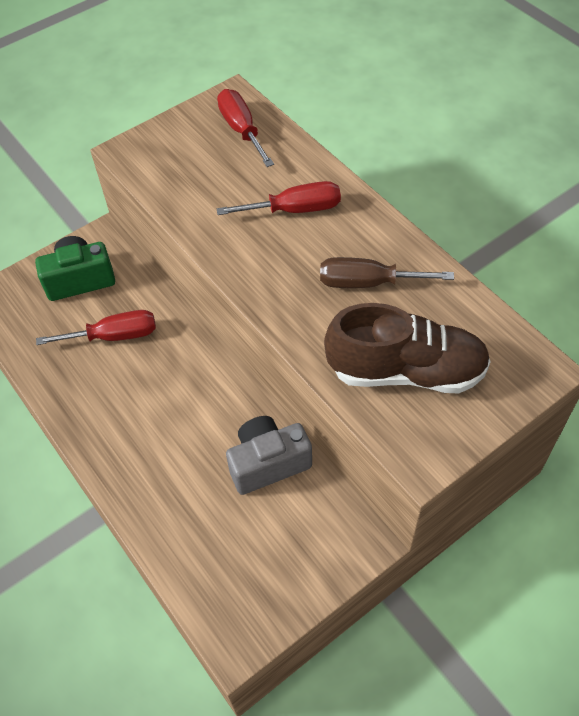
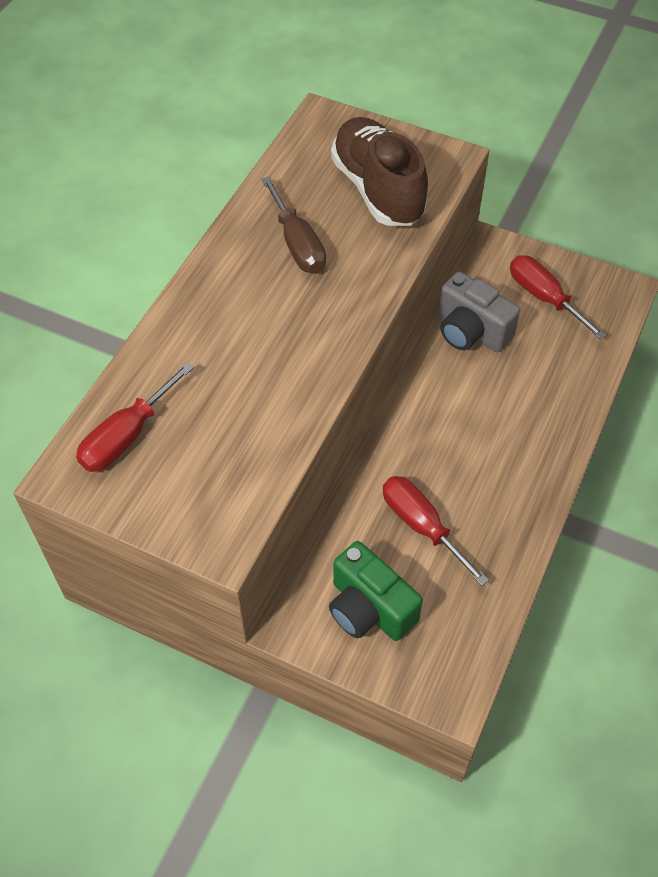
camera: 120 degrees left, 0 degrees up
(295, 210) = (233, 333): red screwdriver -> red screwdriver (544, 297)

